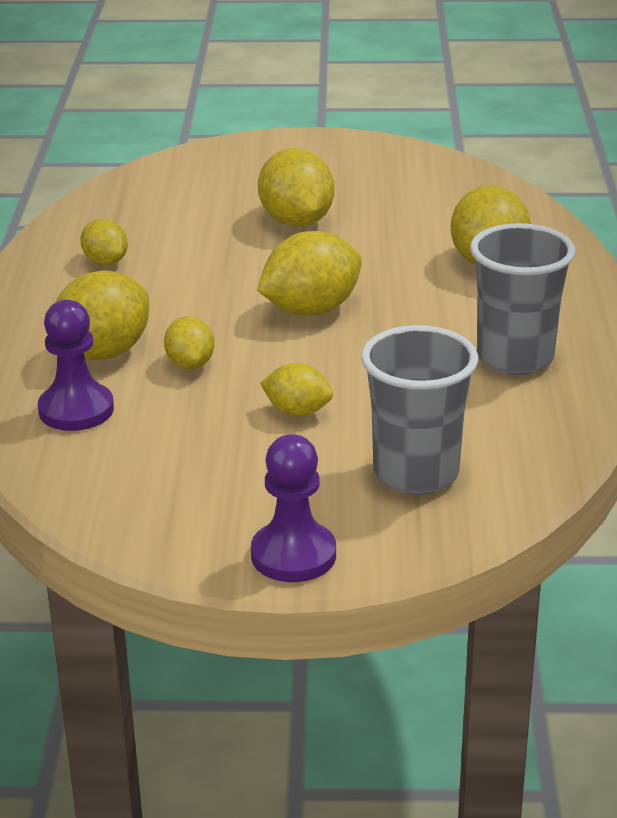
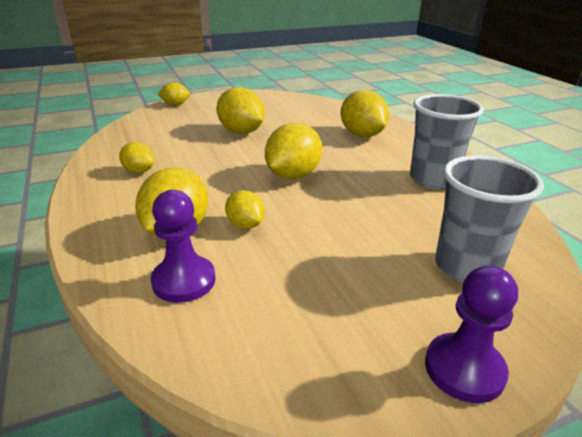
camera: 25 degrees left, 0 degrees up
(297, 411) = (346, 241): yellow lemon -> yellow lemon (175, 104)

